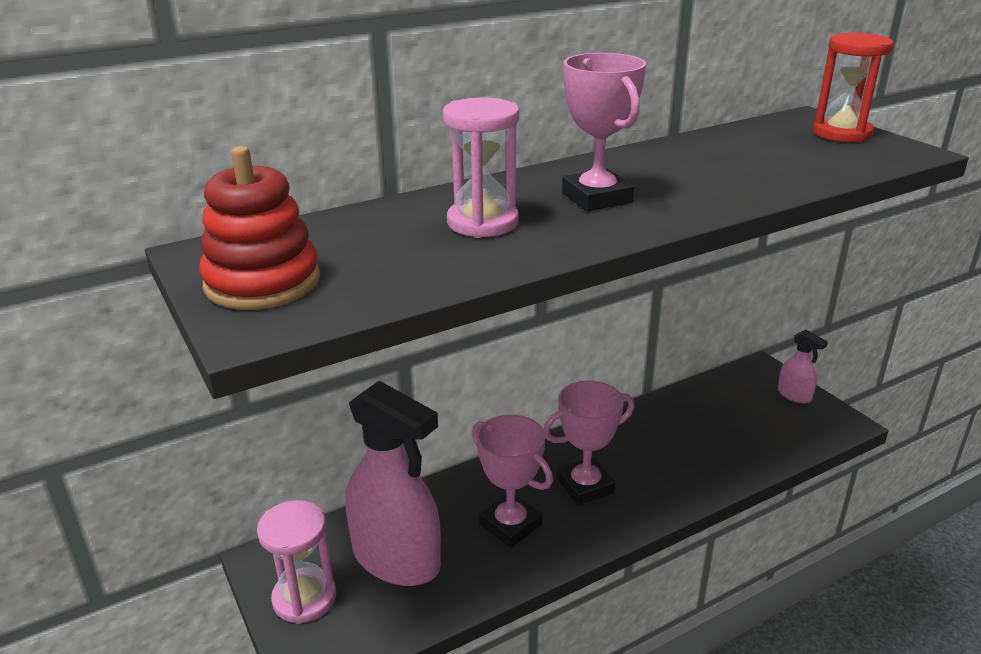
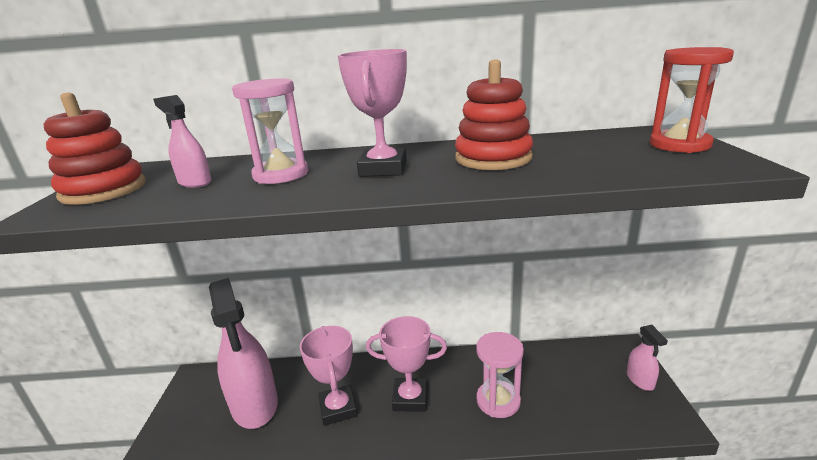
camera: 30 degrees right, 5 degrees down
(304, 598) = (188, 410): pink hourglass -> pink hourglass (498, 401)
(383, 250) = (195, 182): none -> pink spray bottle
(694, 169) = (493, 158): none -> red stacking toy

